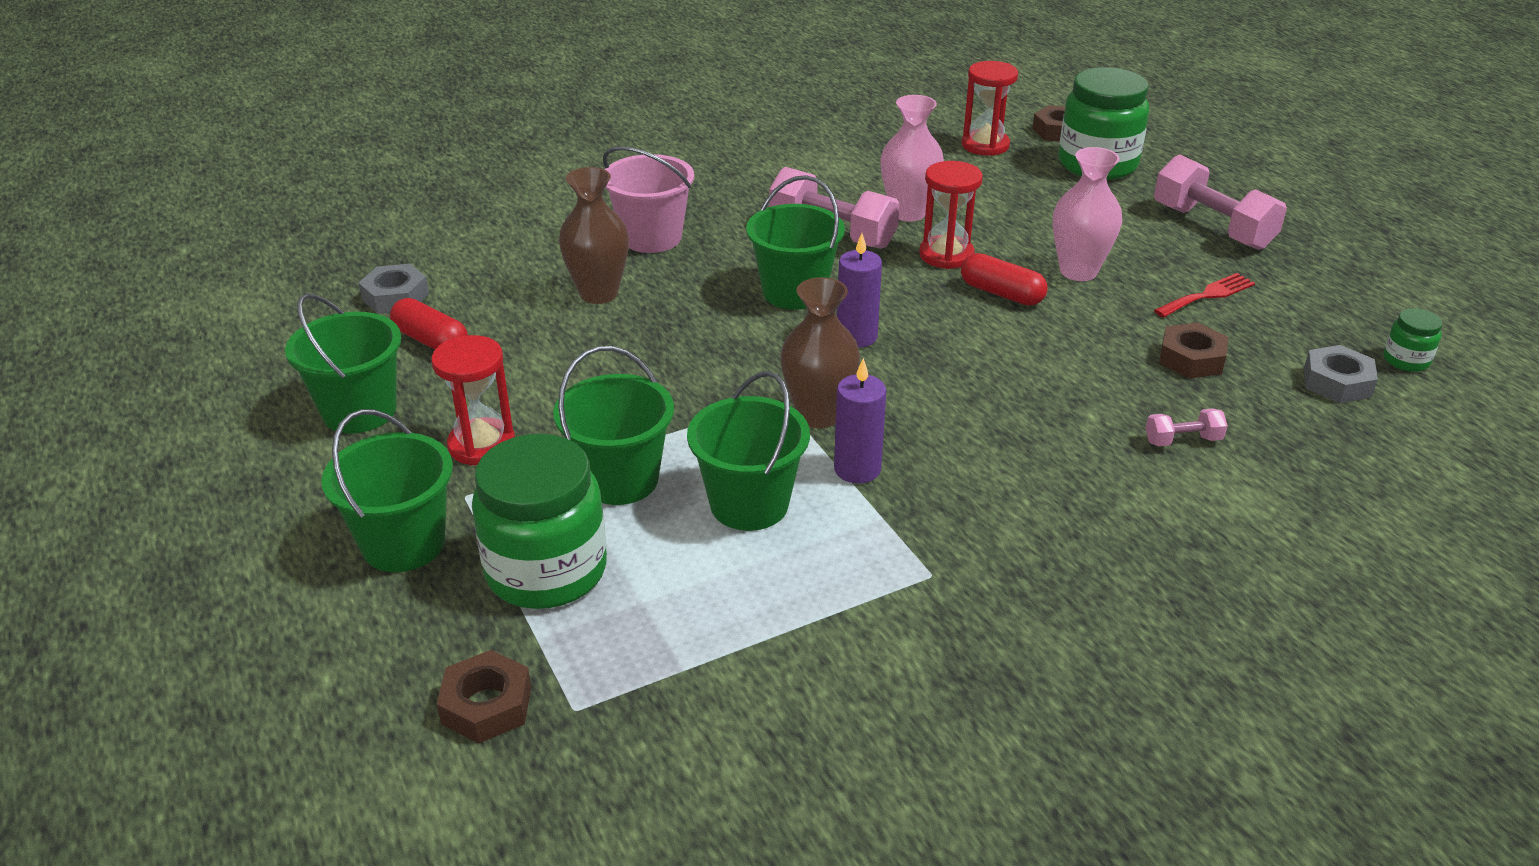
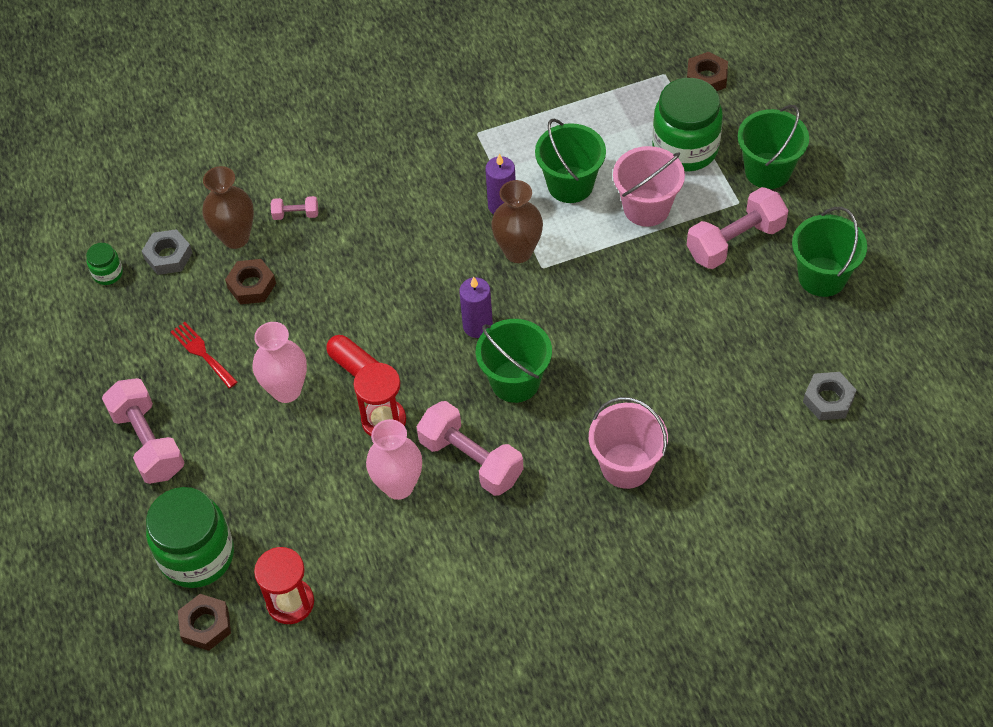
camera: 170 degrees left, 20 degrees up
(431, 341) = (789, 344): red capsule -> none
(482, 445) = (735, 241): red hourglass -> pink dumbbell
(598, 293) = (668, 391): brown vase -> brown vase (235, 237)
(620, 480) = (646, 208): green bucket -> pink bucket
(1207, 295) = (202, 353): red fork -> red fork turned 75 degrees clockwise

